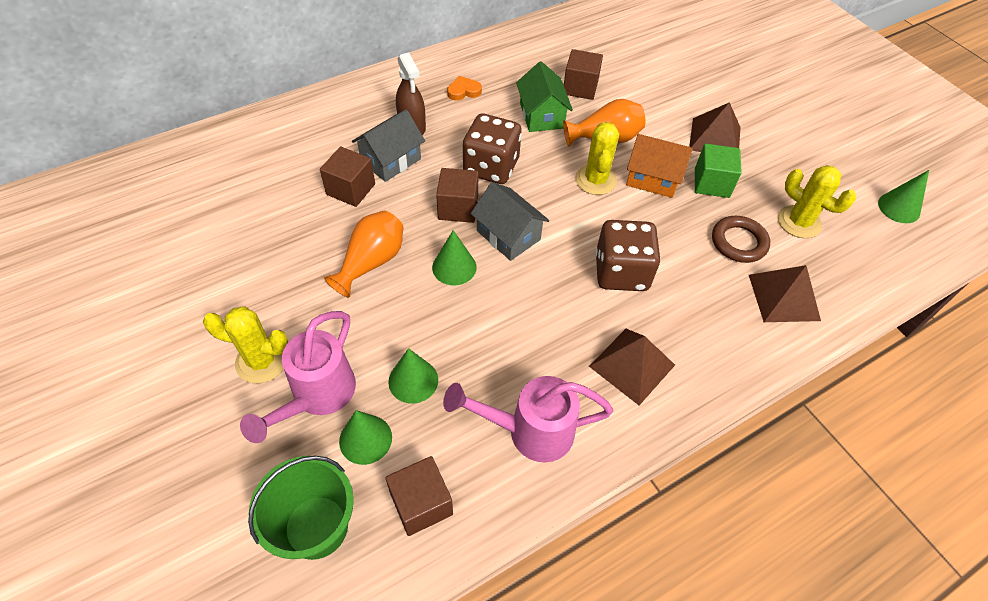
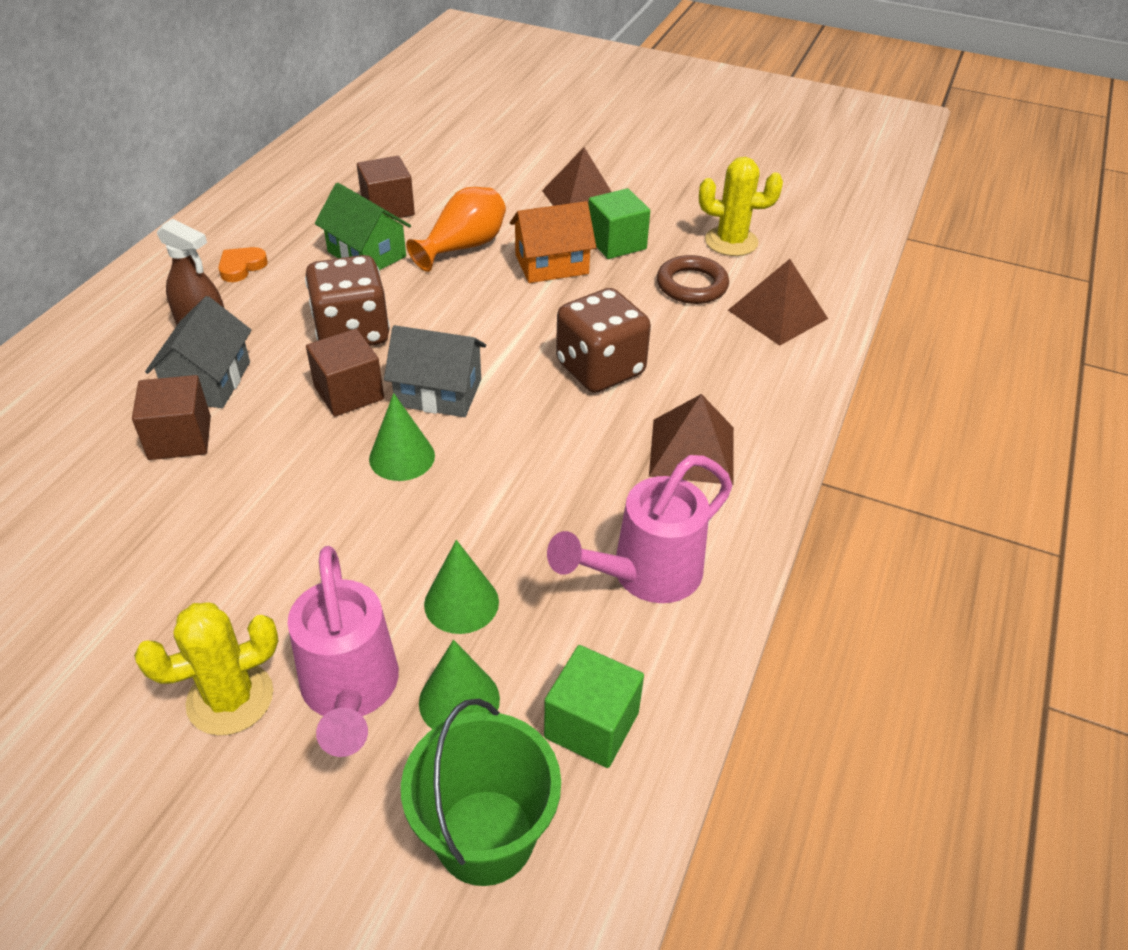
camera: 35 degrees left, 10 degrees down
(371, 262) = (286, 505): orange vase -> none
(421, 503) = (591, 725): brown cube -> green cube
(595, 180) = (490, 292): yellow cactus -> none
(899, 208) = (806, 191): green cone -> none

